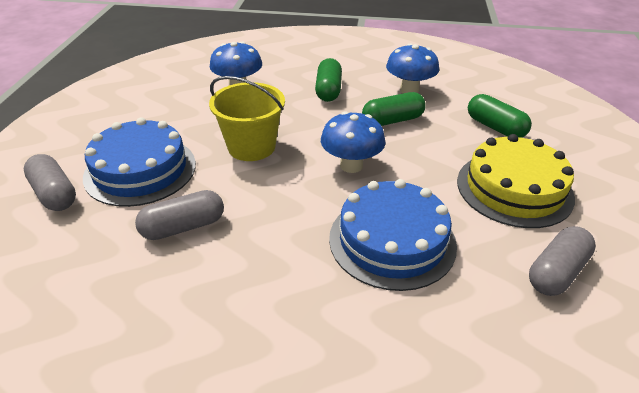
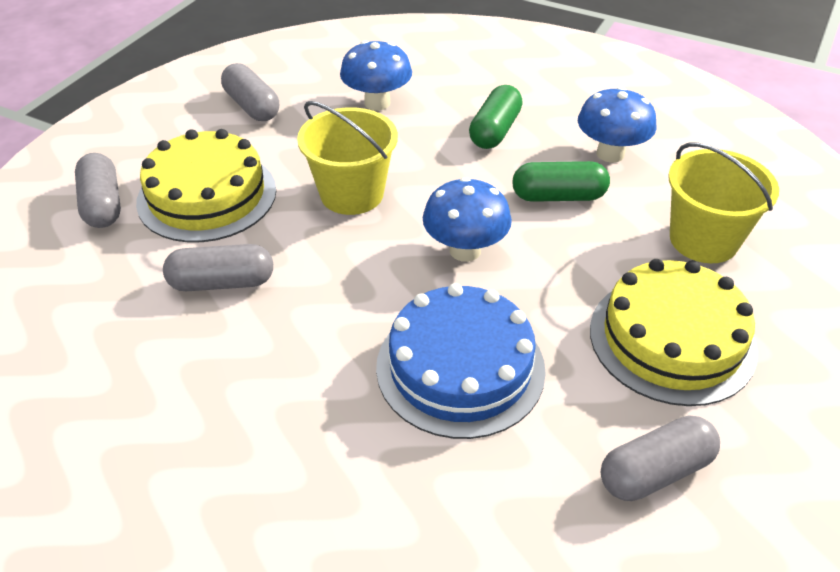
camera: 20 degrees right, 5 degrees up
(140, 170) = (207, 195): blue cake -> yellow cake
(146, 105) = (252, 106): none -> grey capsule
(495, 127) = (703, 240): green capsule -> yellow bucket

